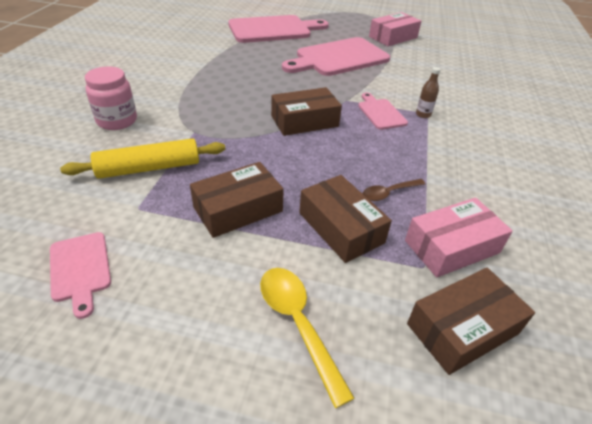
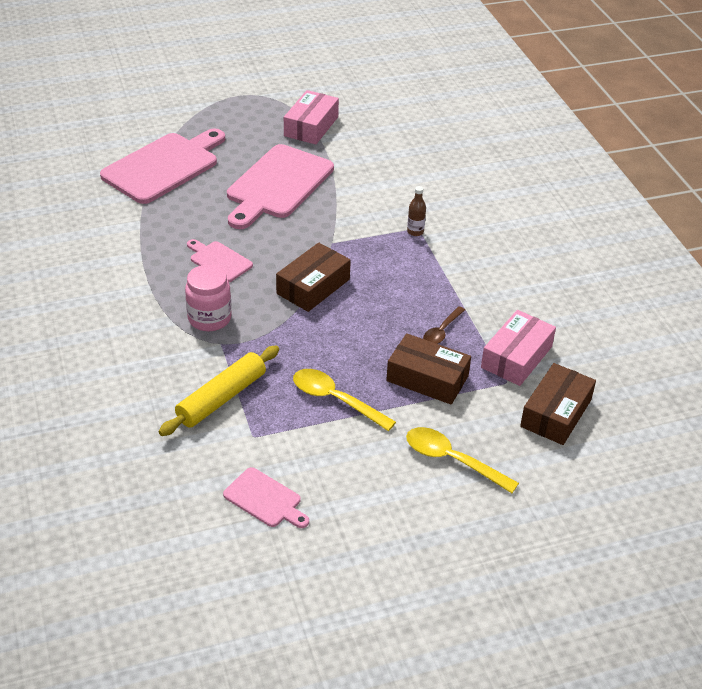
camera: 30 degrees left, 0 degrees up
(117, 121) = (131, 364): pink jar -> pink jar (209, 318)
(238, 209) = (335, 400): brown box -> yellow spoon
(380, 113) = (375, 246): pink cutting board -> pink cutting board (219, 261)

